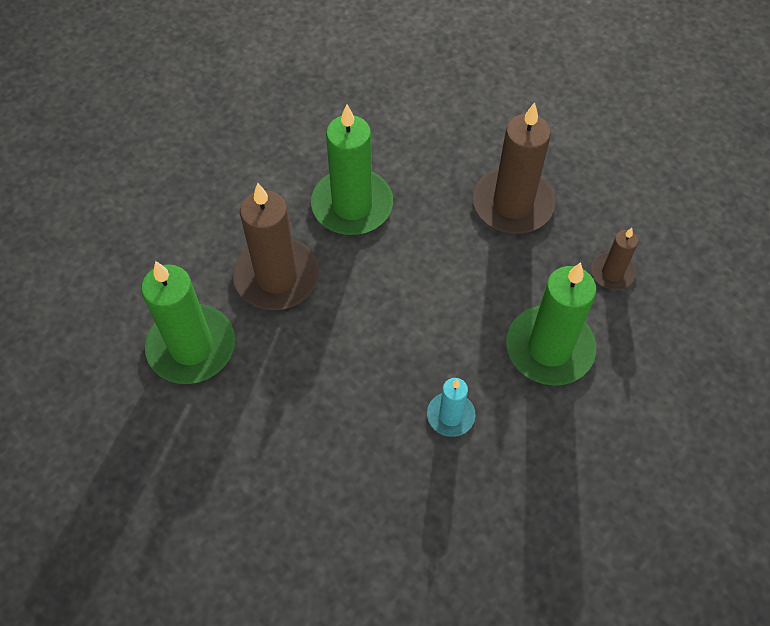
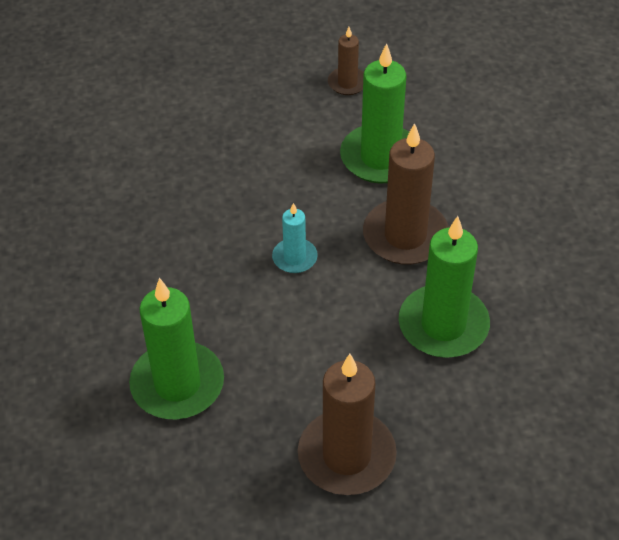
camera: 125 degrees right, 10 degrees down
(450, 415) = (183, 281): turquoise candle -> turquoise candle (294, 258)
(612, 273) = (204, 488): brown candle -> brown candle (347, 83)

